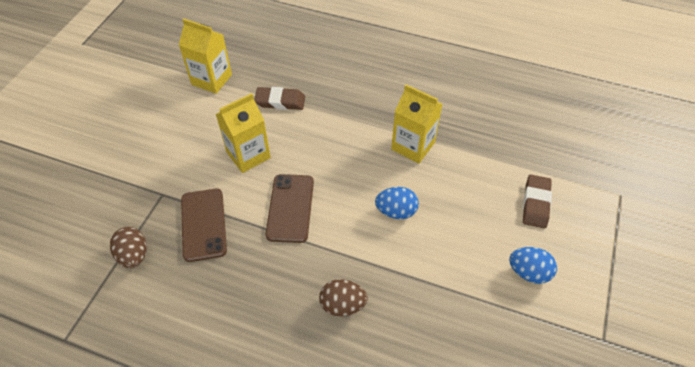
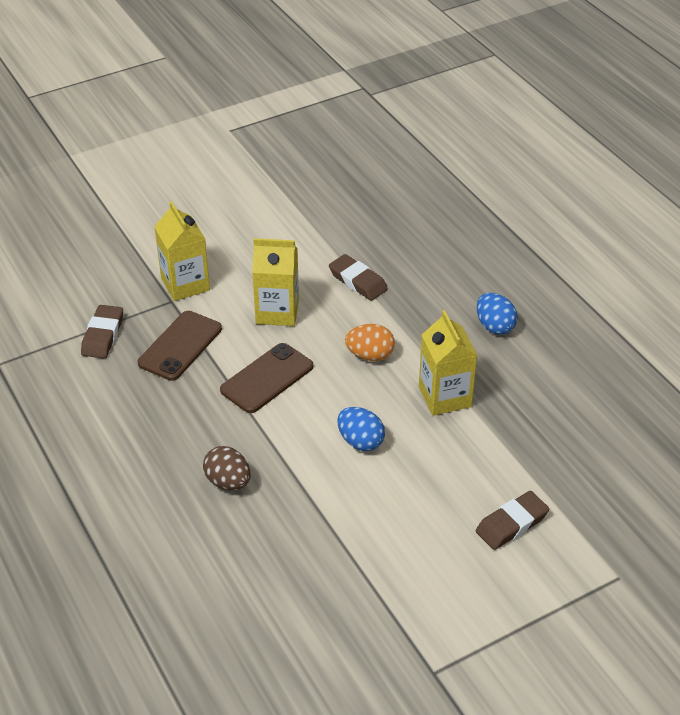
camera: 40 degrees right, 10 degrees down
(134, 255) = (103, 335): brown egg -> brown eraser
(211, 79) = (313, 225): yellow carton -> yellow carton (185, 284)
(340, 147) = (370, 355): none -> orange egg
(528, 272) = (429, 572): blue egg -> blue egg (494, 326)

